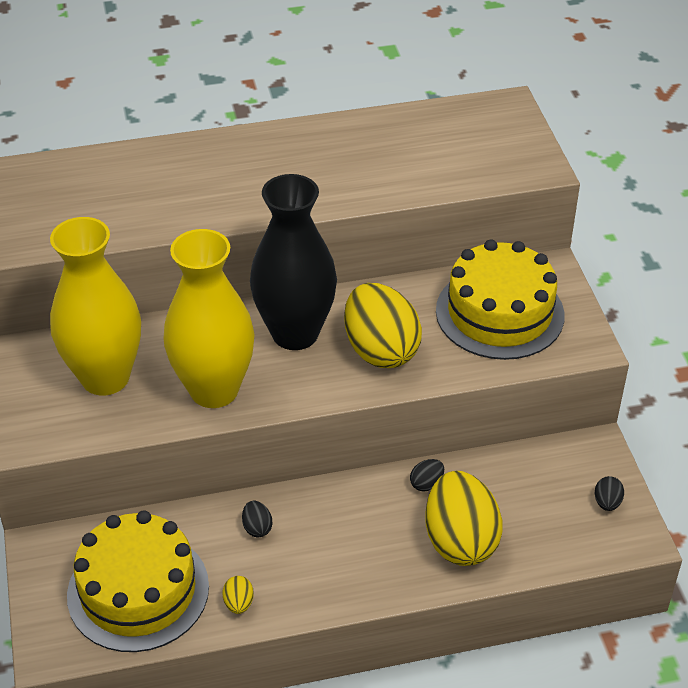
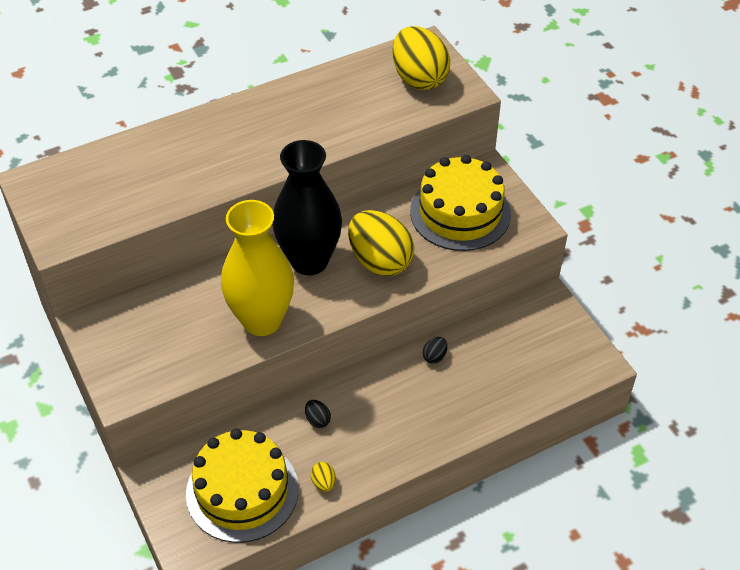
camera: 15 degrees left, 5 degrees up
(105, 377) = (171, 328): yellow vase -> none
(460, 540) = (474, 395): yellow egg -> yellow egg (419, 78)
(607, 502) = (571, 342): black egg -> none

